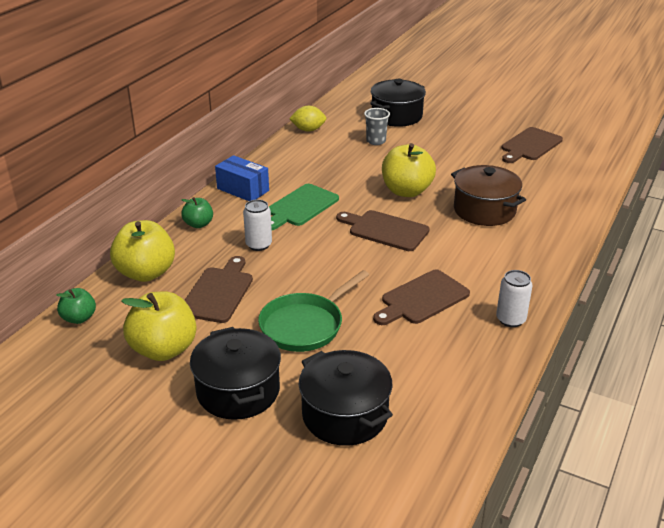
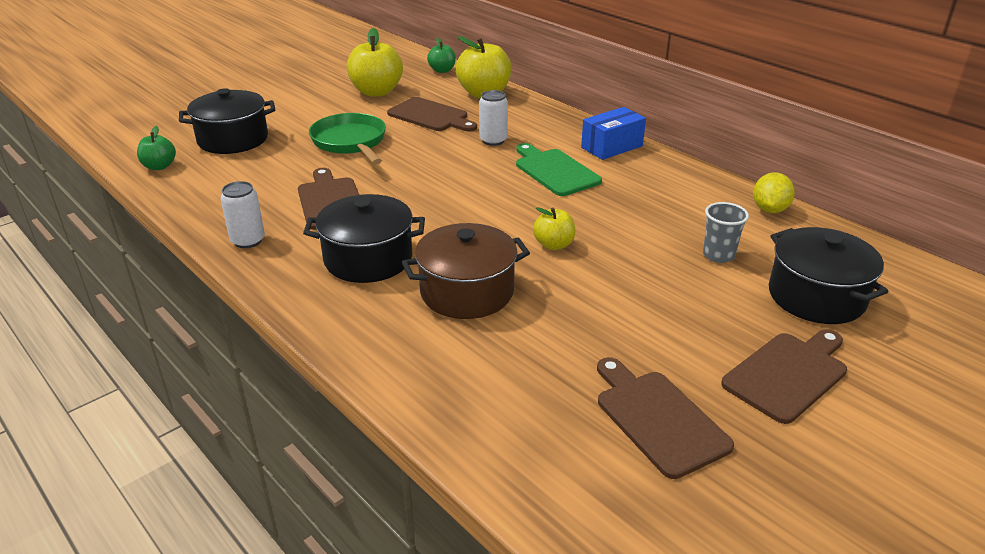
camera: 110 degrees right, 0 degrees up
(198, 224) = (551, 119): green apple -> green apple (159, 166)
(238, 391) = (303, 109): black pot -> black pot (368, 259)
(385, 230) = (471, 209): brown cutting board -> brown cutting board (788, 374)
(406, 191) = (553, 245): yellow apple -> yellow apple, size x0.55

